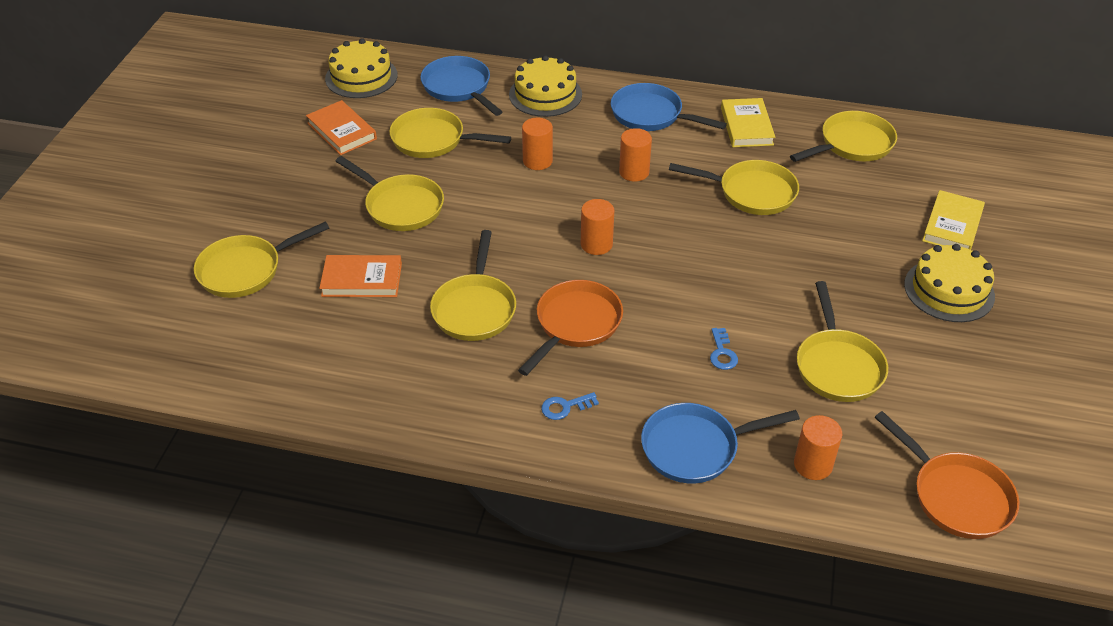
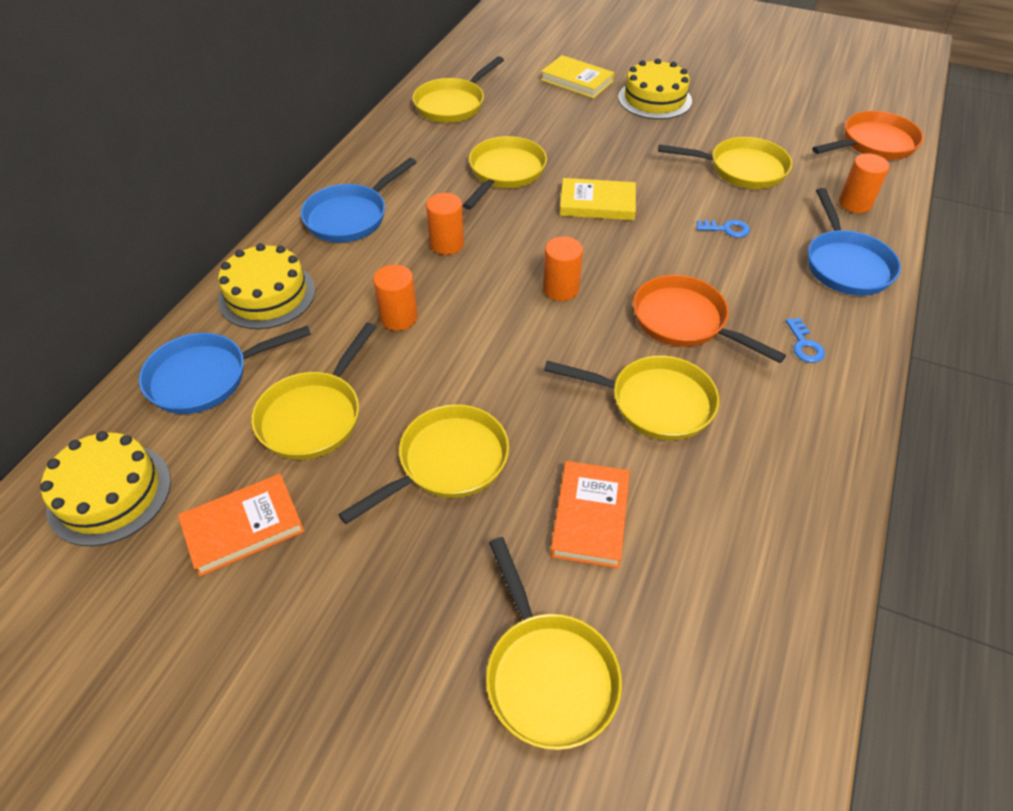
camera: 80 degrees left, 5 degrees up
(746, 126) = (399, 157): yellow book -> yellow book (597, 204)
(852, 144) = (452, 104): yellow pan -> yellow pan turned 120 degrees counterclockwise

